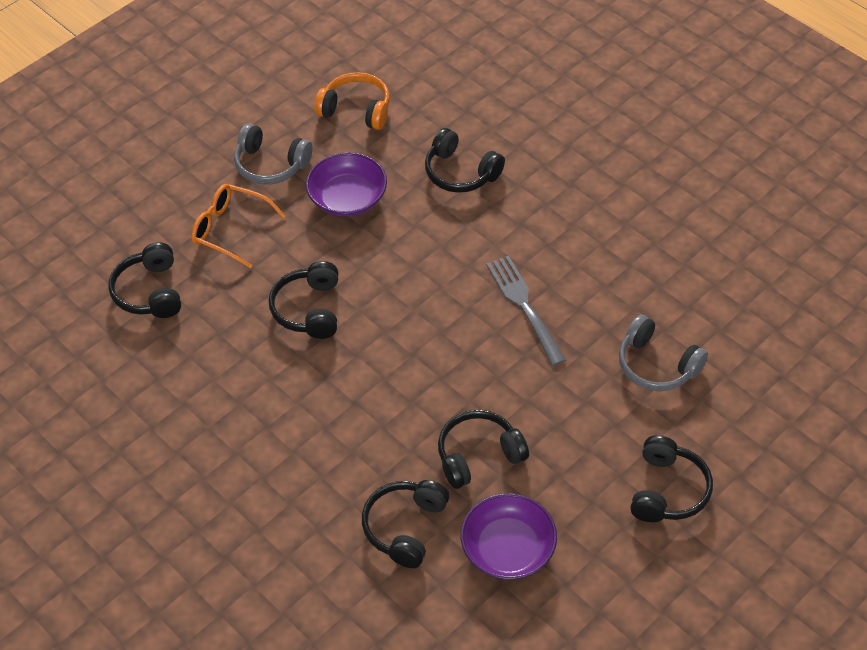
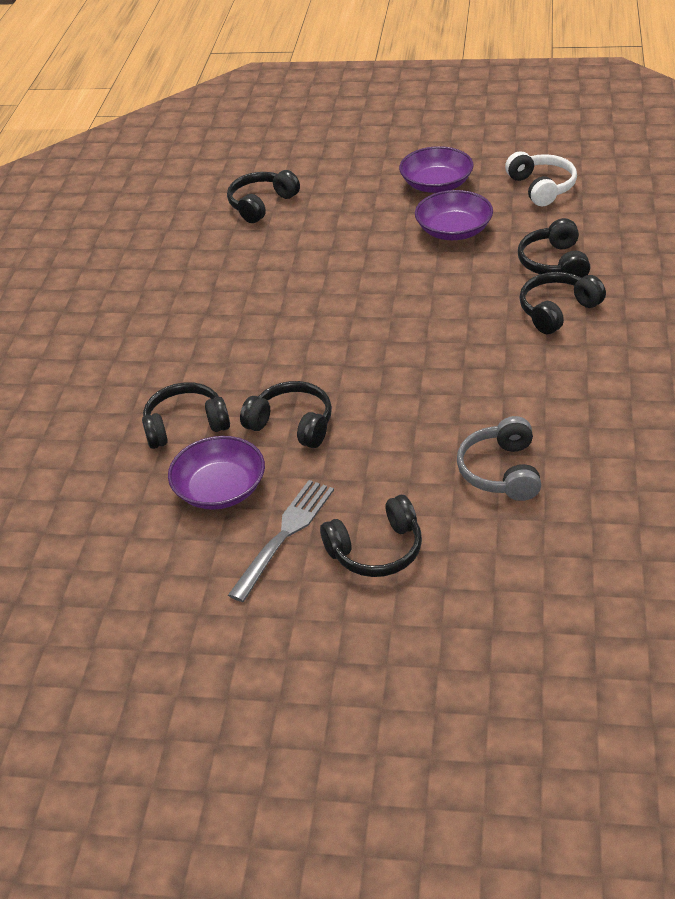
camera: 55 degrees right, 10 degrees down
(230, 229) = (356, 202): orange glasses -> none
(270, 165) = (436, 184): grey headphones -> purple bowl
(309, 309) = (330, 272): black headphones -> black headphones (557, 311)
(356, 110) = (541, 187): orange headphones -> white headphones
(524, 306) = (466, 367): grey fork -> grey fork (284, 535)

